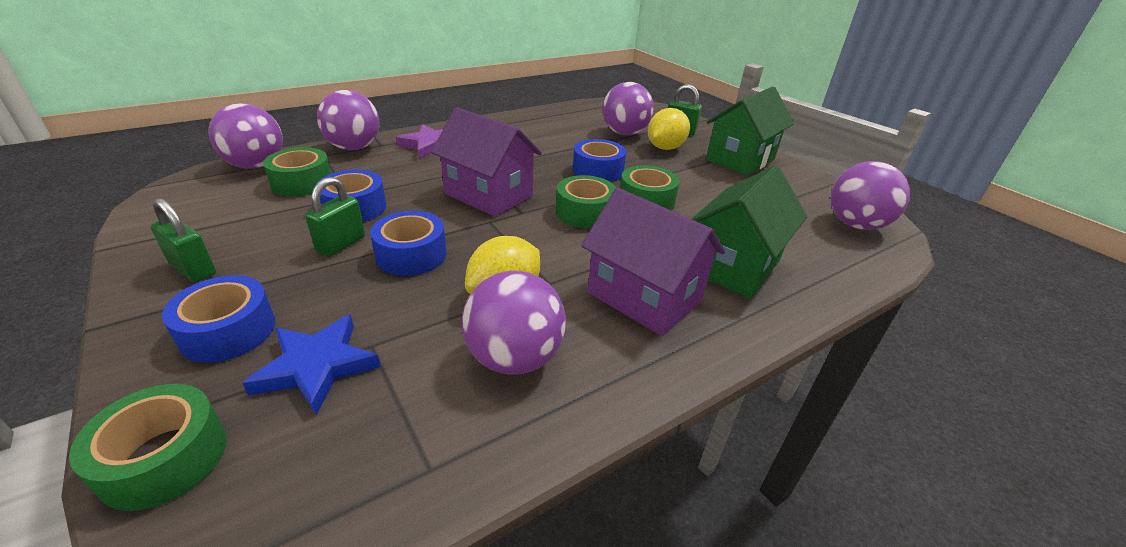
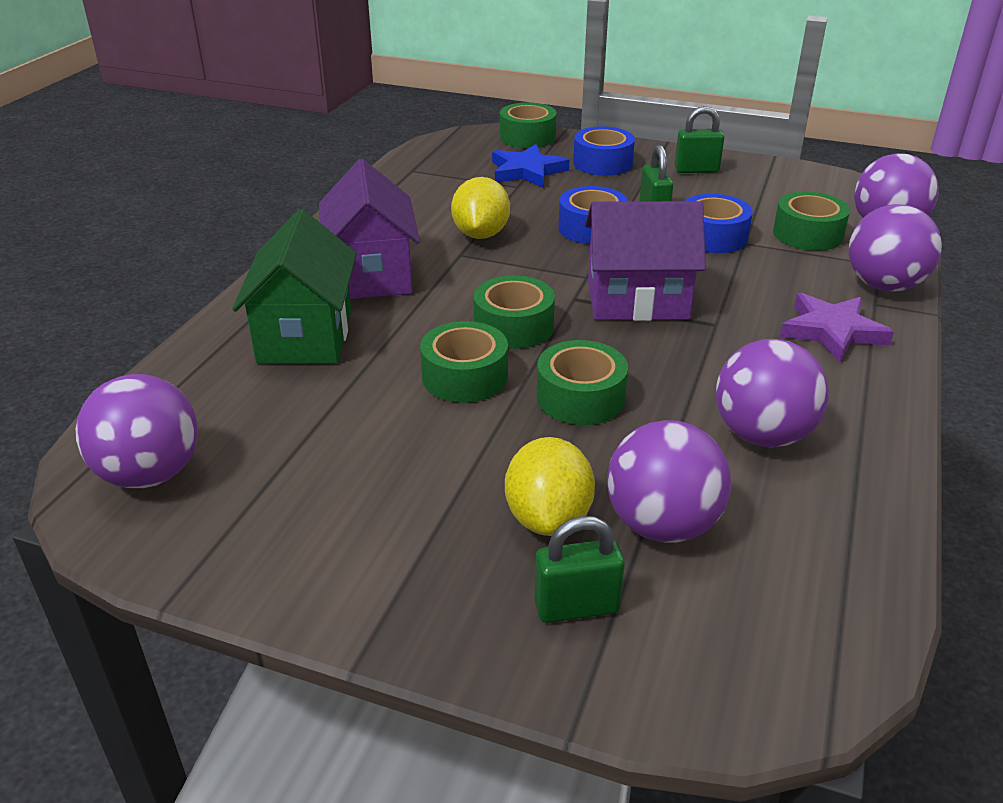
camera: 145 degrees right, 0 degrees up
(514, 358) = (425, 211): purple ball -> purple ball (762, 435)
(598, 171) = (580, 397): blue tape -> green tape
(644, 297) = (372, 274): purple house -> purple house turned 75 degrees clockwise
(740, 159) = (390, 562): green house -> none

